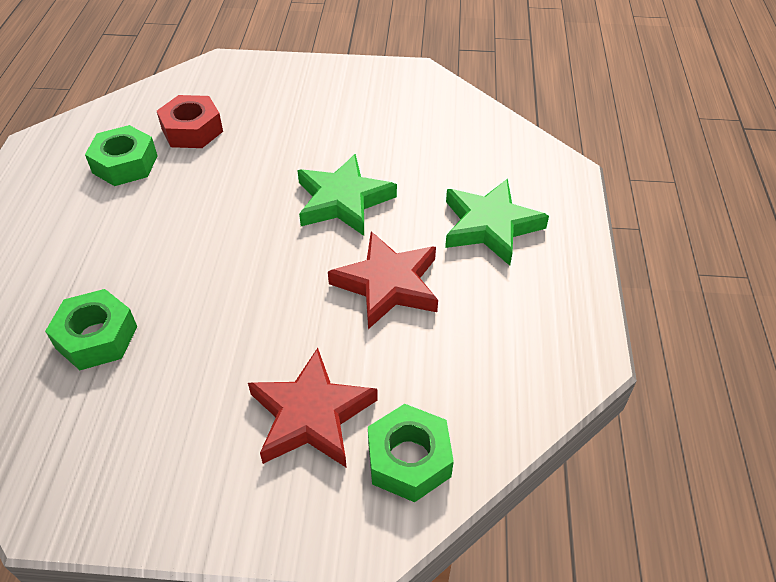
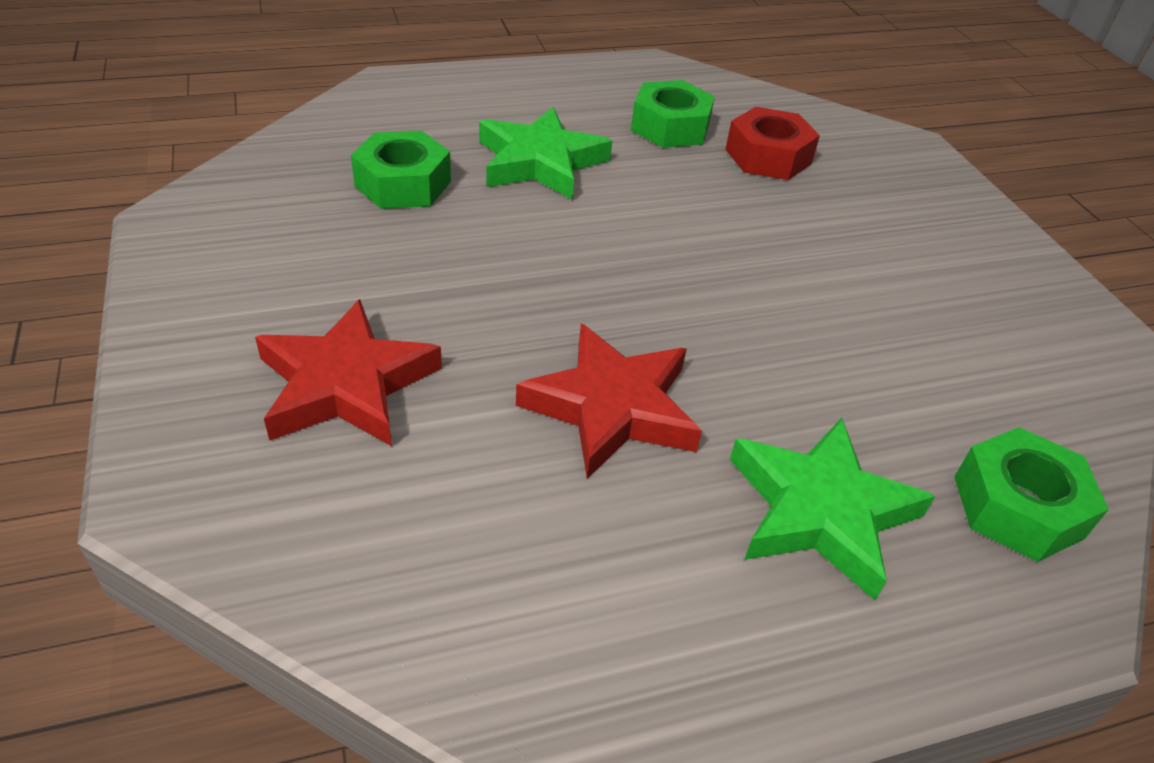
camera: 65 degrees right, 5 degrees down
(343, 200) = (746, 320): green star -> green star (540, 162)
(409, 459) = (296, 507): green nut -> green nut (1018, 506)

